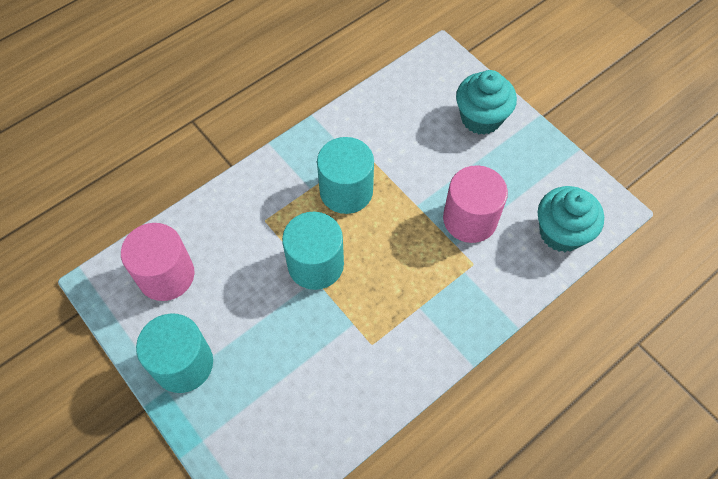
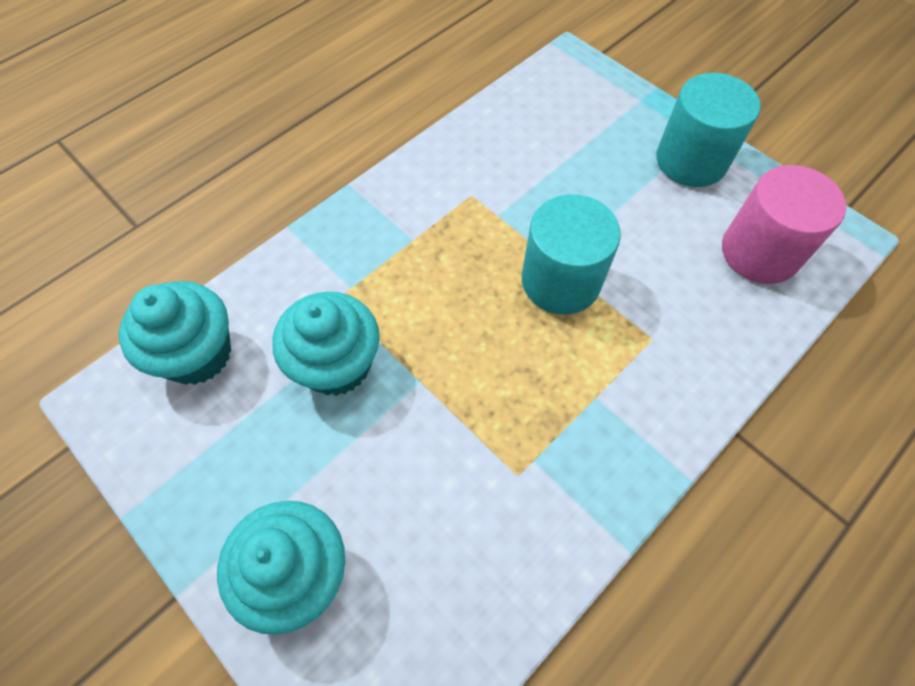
camera: 175 degrees right, 0 degrees up
(346, 191) = (536, 396): turquoise cylinder -> none
(470, 219) = (336, 364): pink cylinder -> turquoise cupcake

